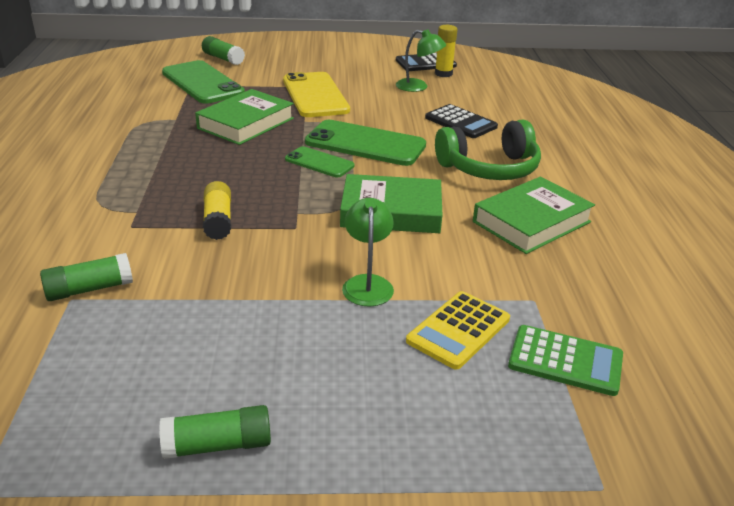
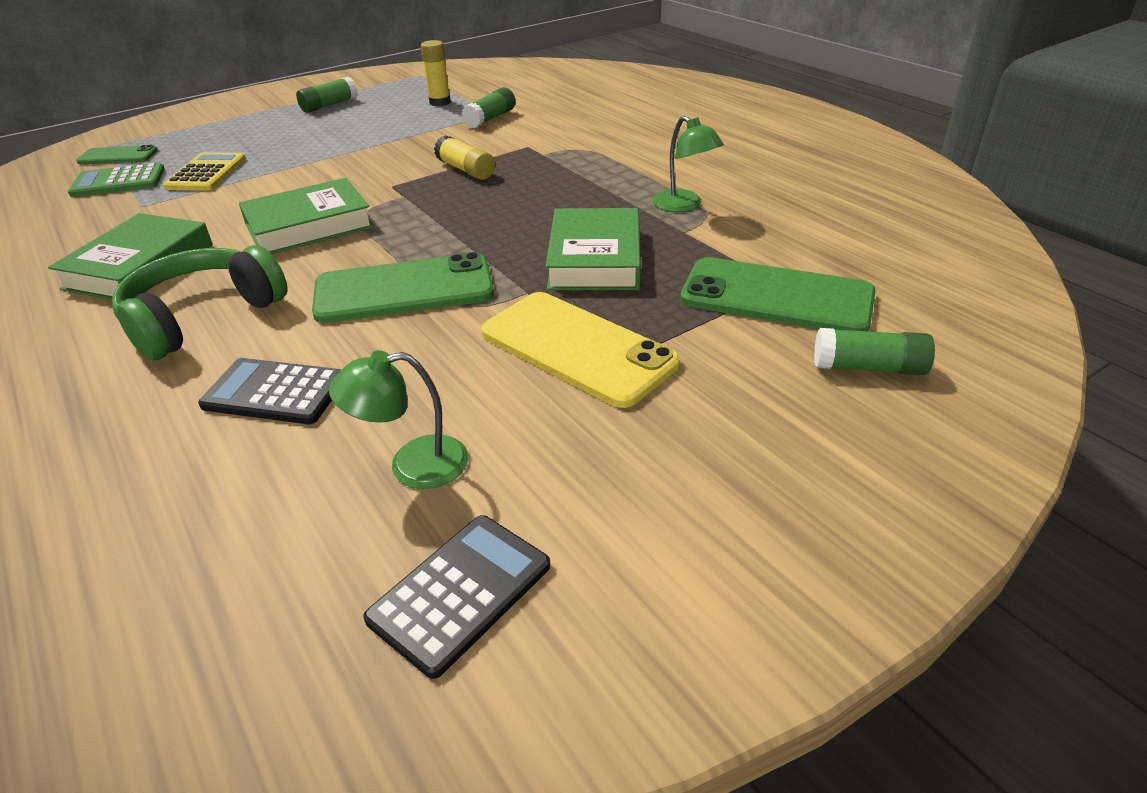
camera: 150 degrees right, 5 degrees up
(319, 162) = (437, 245): green phone -> green phone (118, 156)
(367, 283) = (294, 174): green lamp -> green lamp (684, 205)
(443, 74) = (383, 557): yellow glue stick -> yellow glue stick (440, 102)

